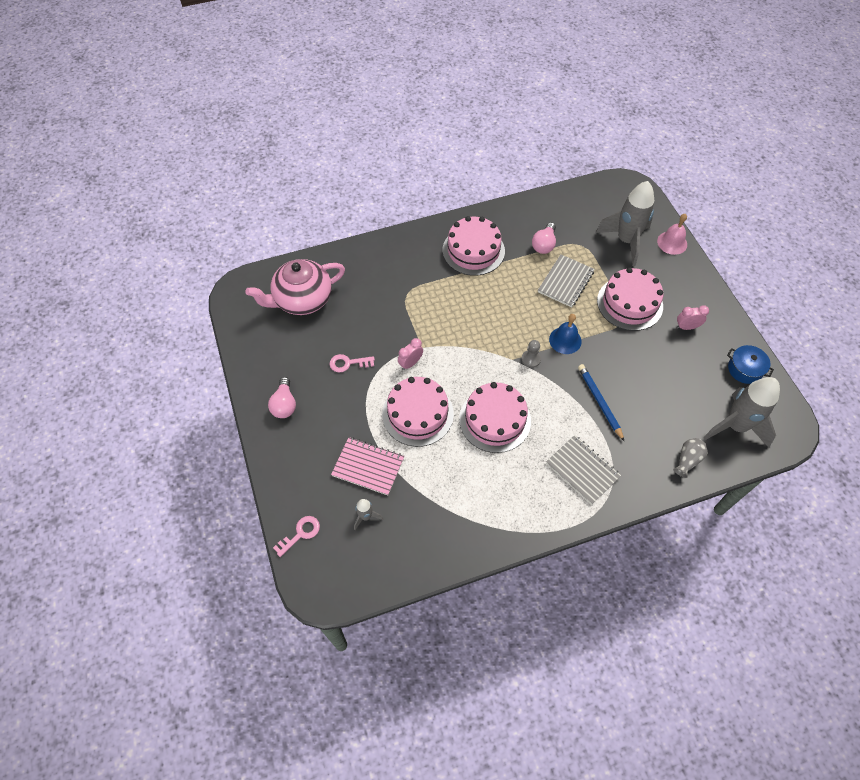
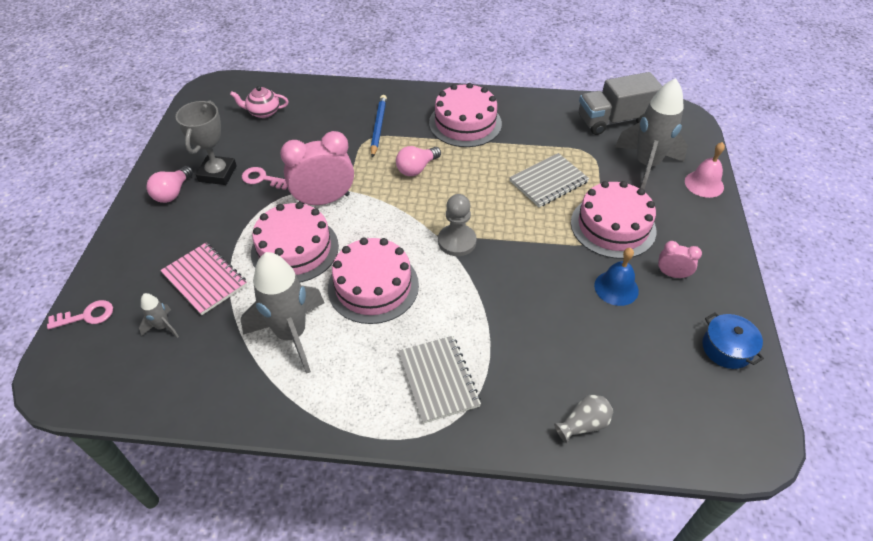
camera: 25 degrees right, 10 degrees down
(302, 300) = (263, 112): pink teapot -> pink teapot, size x0.51
(308, 373) = (217, 173): none -> grey trophy
(410, 363) = (324, 200): pink clock -> pink clock, size x1.99
(531, 359) = (457, 241): grey pawn -> grey pawn, size x1.58
(544, 245) = (546, 141): pink light bulb -> pink light bulb (417, 168)
(565, 340) = (510, 237): blue bell -> blue bell (616, 288)
(582, 207) = (614, 120): none -> grey truck
(599, 402) = (509, 314): blue pencil -> blue pencil (378, 127)
(735, 426) = (675, 410): grey rocket -> grey rocket (291, 334)

